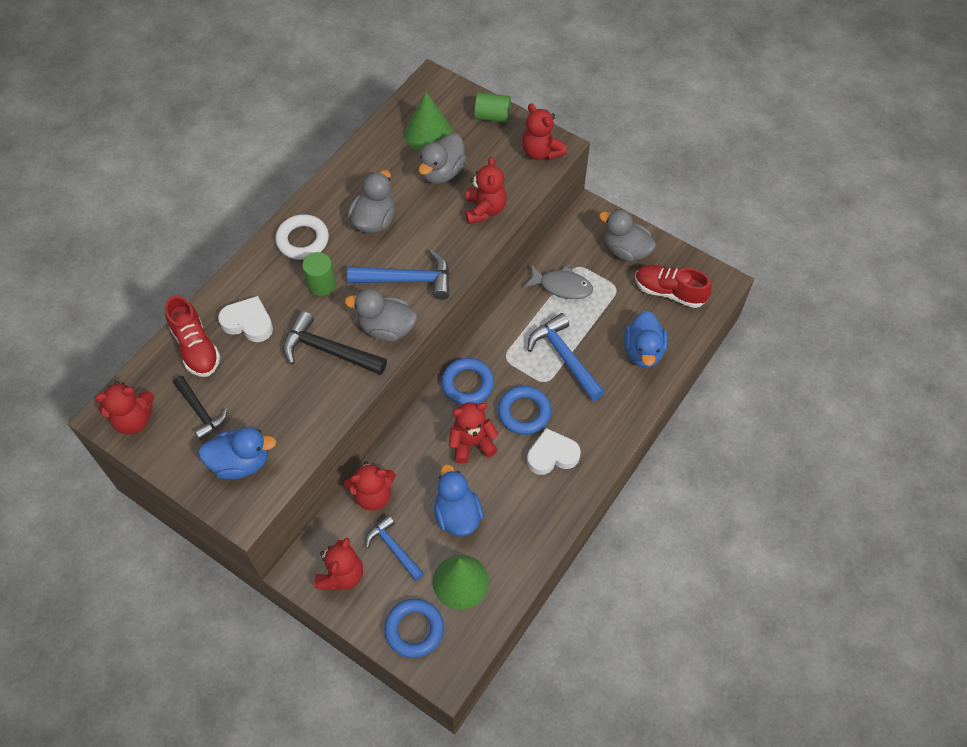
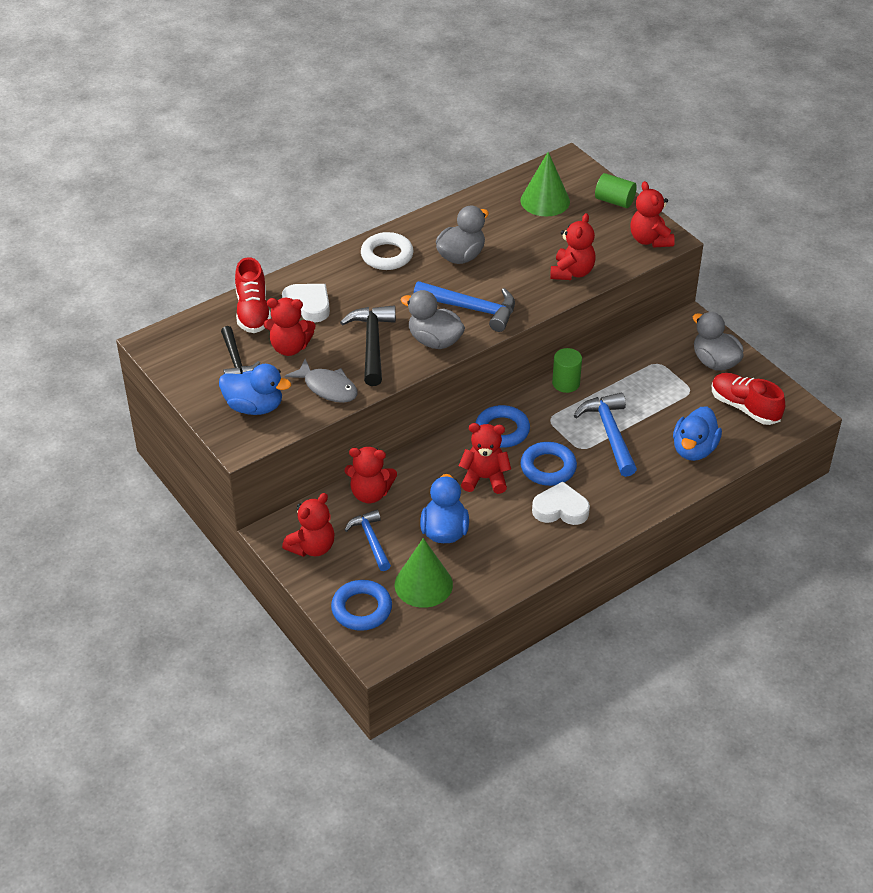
camera: 20 degrees right, 15 degrees down
(134, 419) = (174, 351): red teddy bear -> red teddy bear (290, 347)
(321, 284) = (389, 293): green cylinder -> green cylinder (566, 383)
(328, 350) = (372, 344): black hammer -> black hammer turned 45 degrees clockwise
(442, 172) = (544, 234): grey duck -> none
(562, 286) = (634, 375): grey fish -> grey fish (327, 387)

